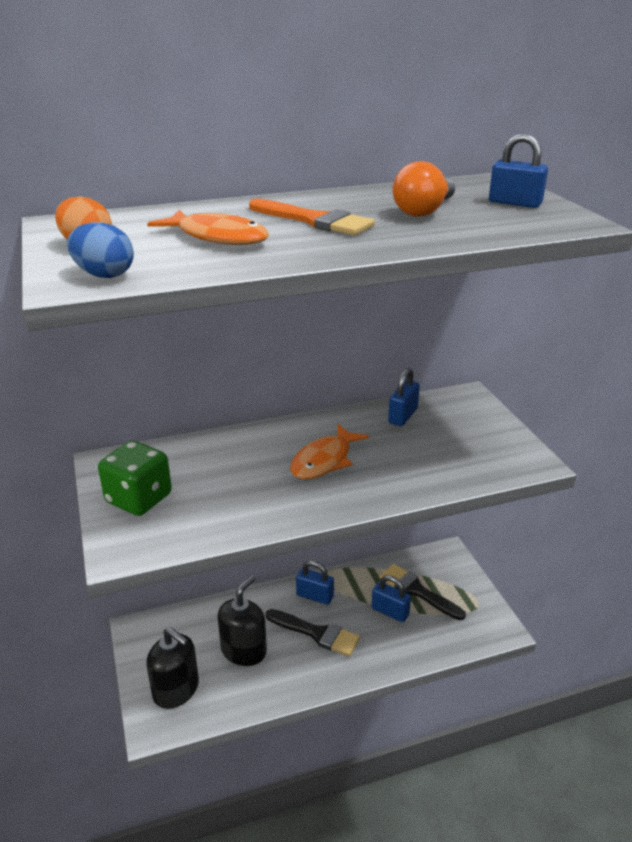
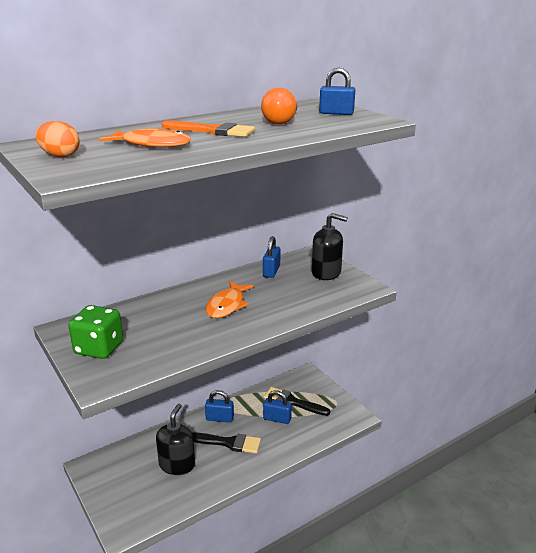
camera: 15 degrees left, 5 degrees down
(104, 275) = (87, 171): blue egg -> none
(176, 689) = (132, 501): black soap dispenser -> black soap dispenser (326, 273)

